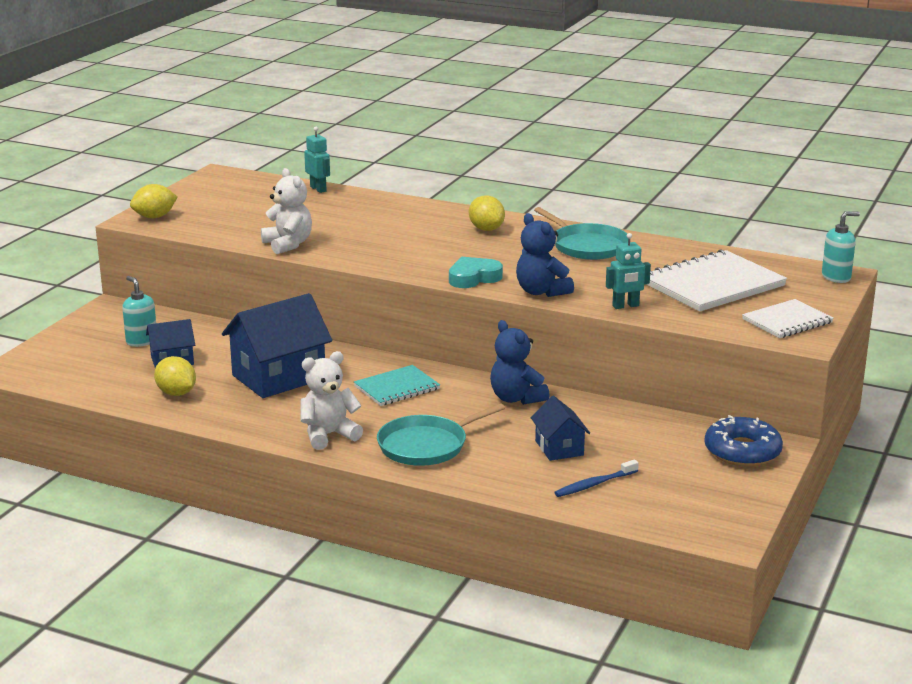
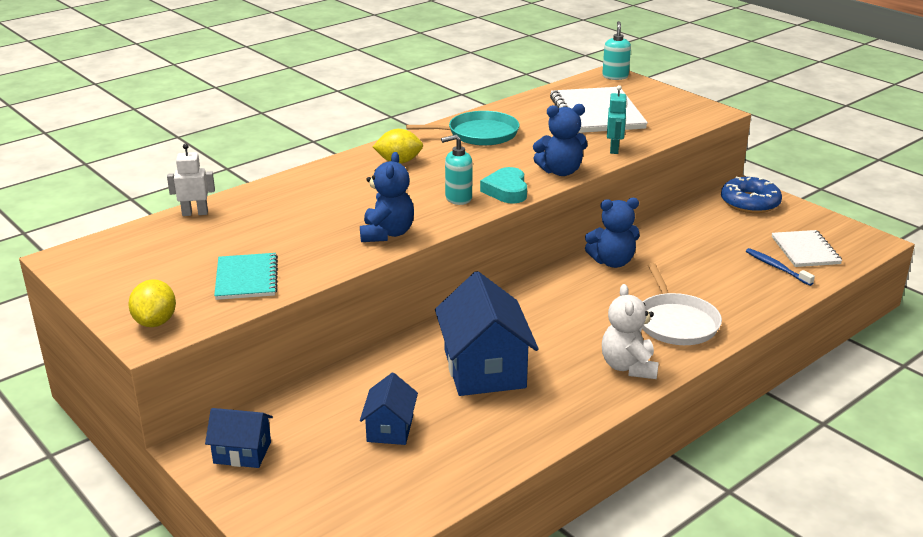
camera: 65 degrees left, 5 degrees up
(141, 341) = (319, 441): turquoise soap dispenser -> turquoise soap dispenser (458, 198)
(176, 393) = (475, 441): yellow lemon -> none
(288, 244) = (335, 258): white teddy bear -> none
(318, 189) = (195, 213): turquoise robot -> white robot
(345, 252) = (387, 234): none -> blue teddy bear
(397, 388) = (554, 311): turquoise notebook -> turquoise notebook (246, 278)
(426, 445) = (676, 322): turquoise pan -> white pan
(559, 448) = (710, 266): blue house -> blue house (242, 452)
(594, 484) = (776, 267): blue toothbrush -> blue toothbrush turned 150 degrees clockwise
(787, 321) = (680, 108): white notebook -> white notebook (805, 250)

